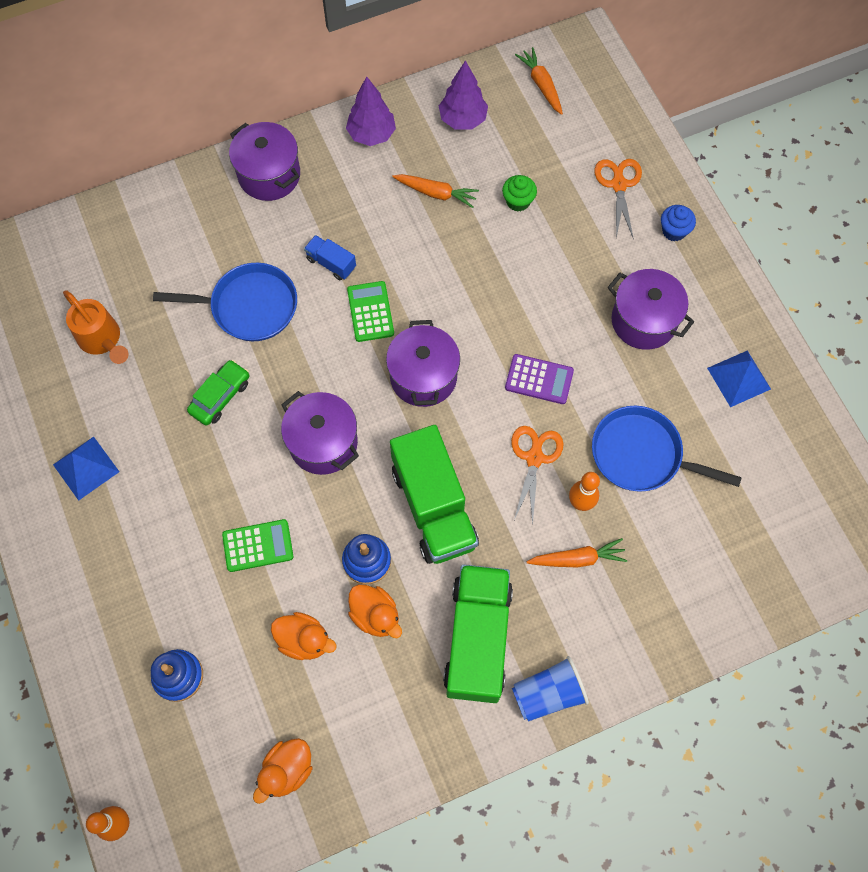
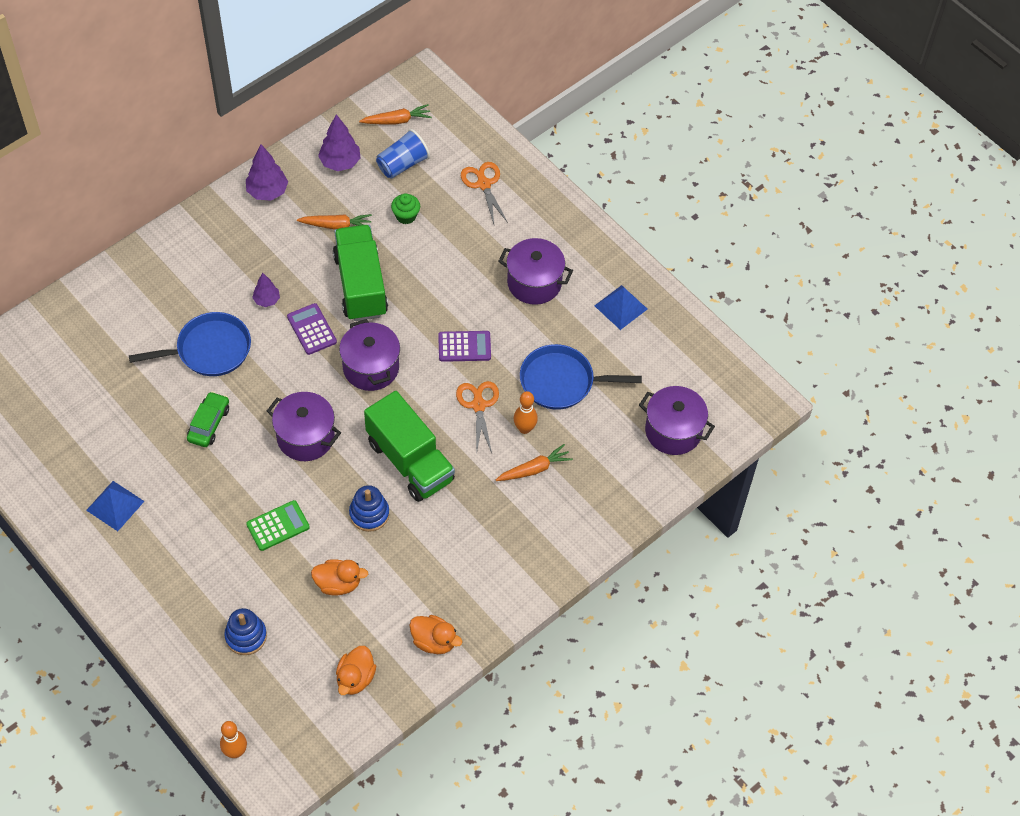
camera: 20 degrees left, 10 degrees down
(102, 339) = (93, 405): orange watering can -> none
(269, 175) = (191, 244): purple pot -> purple pot (673, 431)
(331, 263) = (267, 300): blue truck -> purple tree
(370, 312) = (312, 329): green calculator -> purple calculator
(375, 615) = (389, 551): orange duck -> orange duck (434, 641)
(477, 639) = (474, 546): green truck -> green truck (360, 285)
(541, 85) = (397, 120): orange carrot -> orange carrot turned 120 degrees clockwise
(548, 693) = (540, 570): blue cup -> blue cup (402, 164)
(674, 231) = (538, 209): blue cupcake -> none

